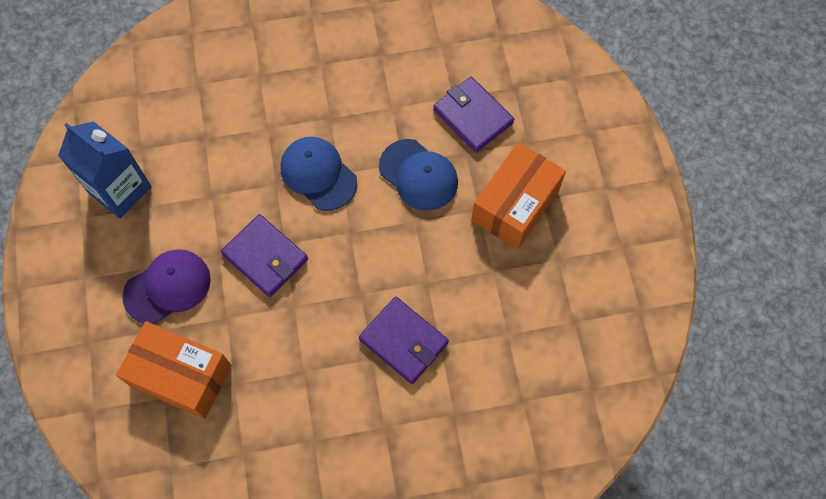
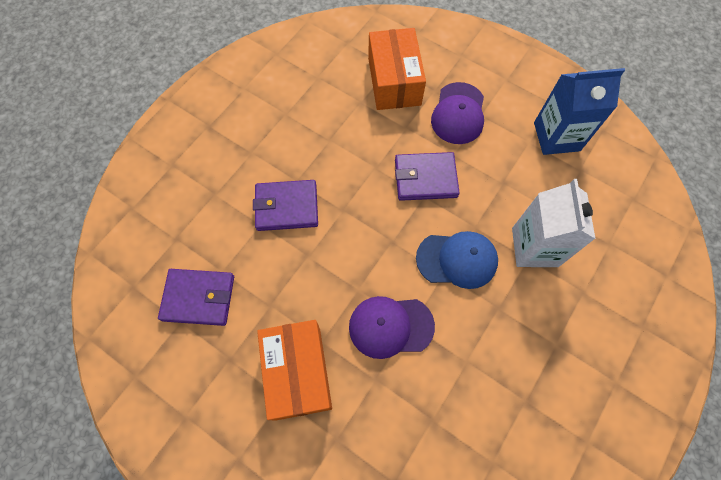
camera: 135 degrees right, 0 degrees up
(181, 376) = (394, 81): orange box -> orange box turned 75 degrees counterclockwise
(252, 130) = (534, 247): none -> white carton
(418, 175) = (390, 326): blue cap -> purple cap
(473, 116) = (400, 418): purple wallet -> purple wallet (198, 298)

